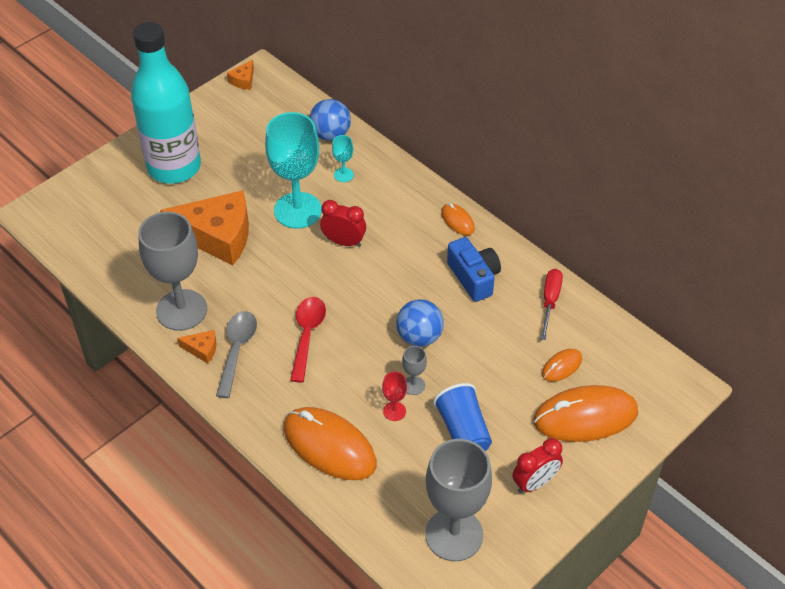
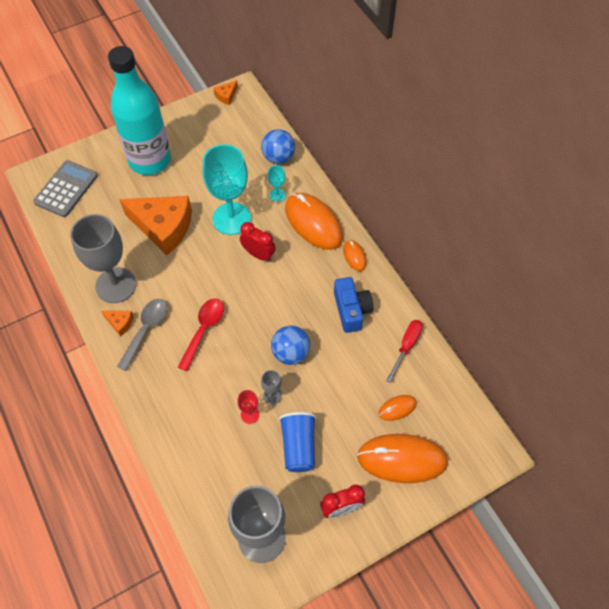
camera: 15 degrees right, 10 degrees up
(80, 218) = (66, 189): none -> grey calculator
(329, 446) = (189, 432): orange mouse -> orange mouse (313, 223)

